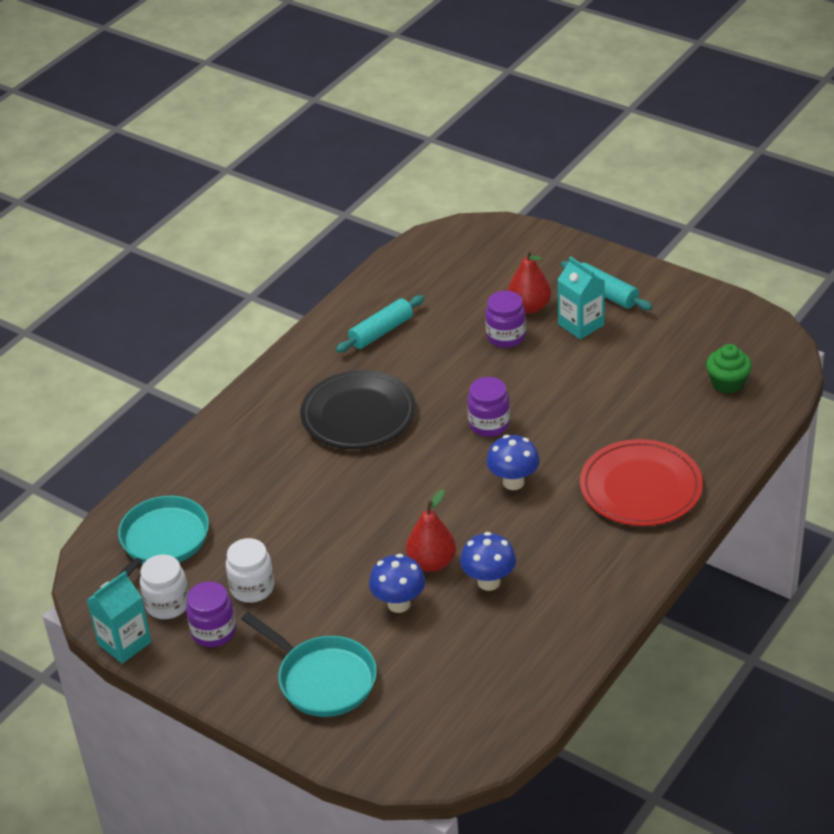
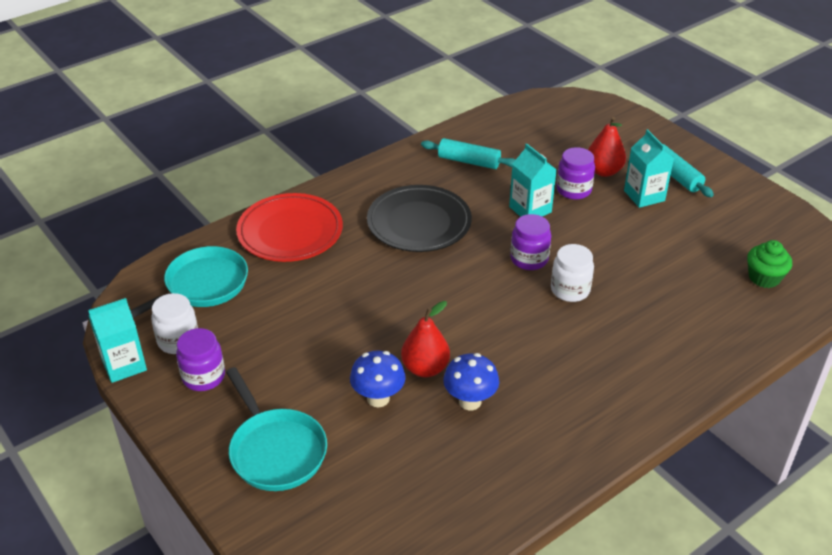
camera: 15 degrees right, 0 degrees up
(252, 588) = (257, 347): white jar -> white jar (570, 290)
(381, 332) = (469, 161): turquoise rolling pin -> turquoise rolling pin turned 45 degrees clockwise
(469, 370) = (530, 209): none -> turquoise carton
(513, 482) = (530, 315): blue mushroom -> none
(641, 488) = (648, 352): red plate -> red plate (290, 232)

